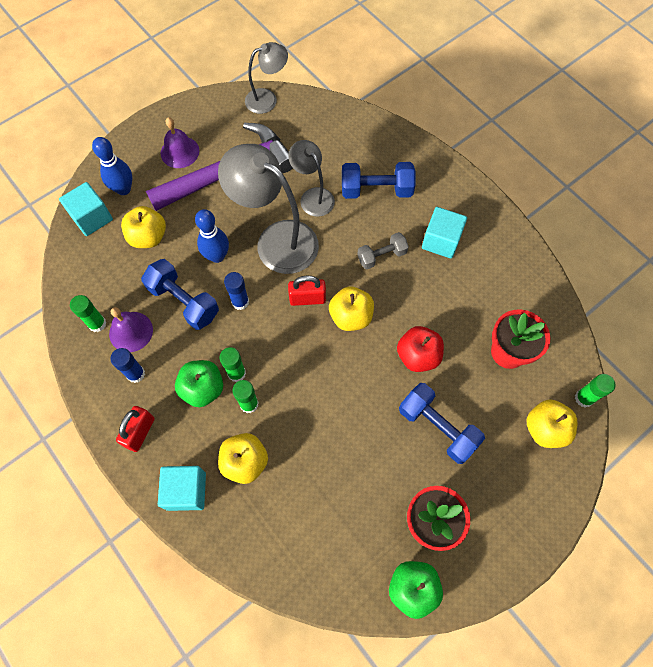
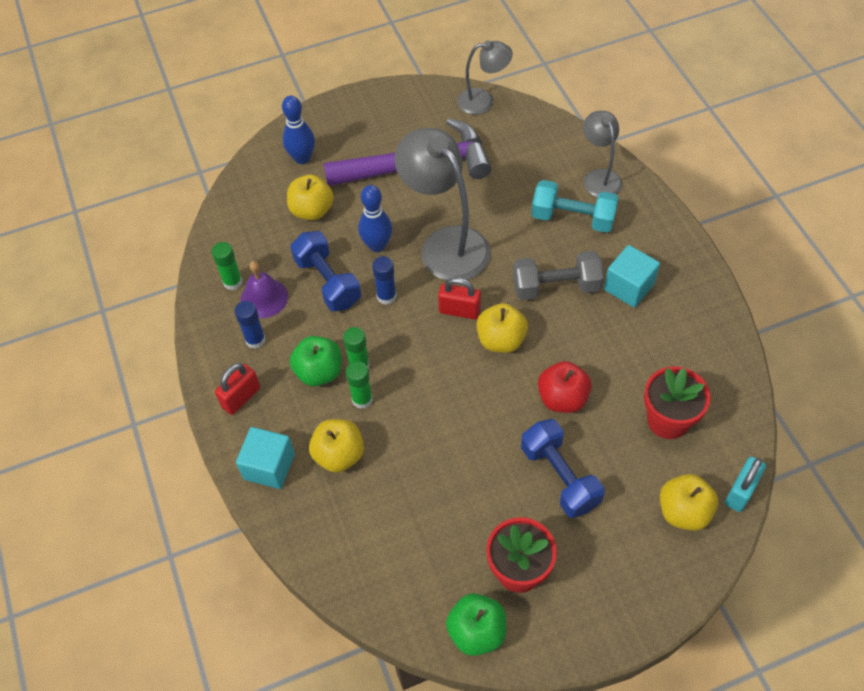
camera: 20 degrees right, 10 degrees down
(92, 218) = (261, 179): turquoise cube -> none
(180, 152) = (372, 134): purple bell -> none
(313, 196) = (500, 209): grey lamp -> grey lamp (599, 177)
(376, 190) = (572, 218): blue dumbbell -> turquoise dumbbell
(381, 256) = (556, 287): grey dumbbell -> grey dumbbell, size x1.55
(583, 398) = (740, 492): green glue stick -> turquoise padlock

